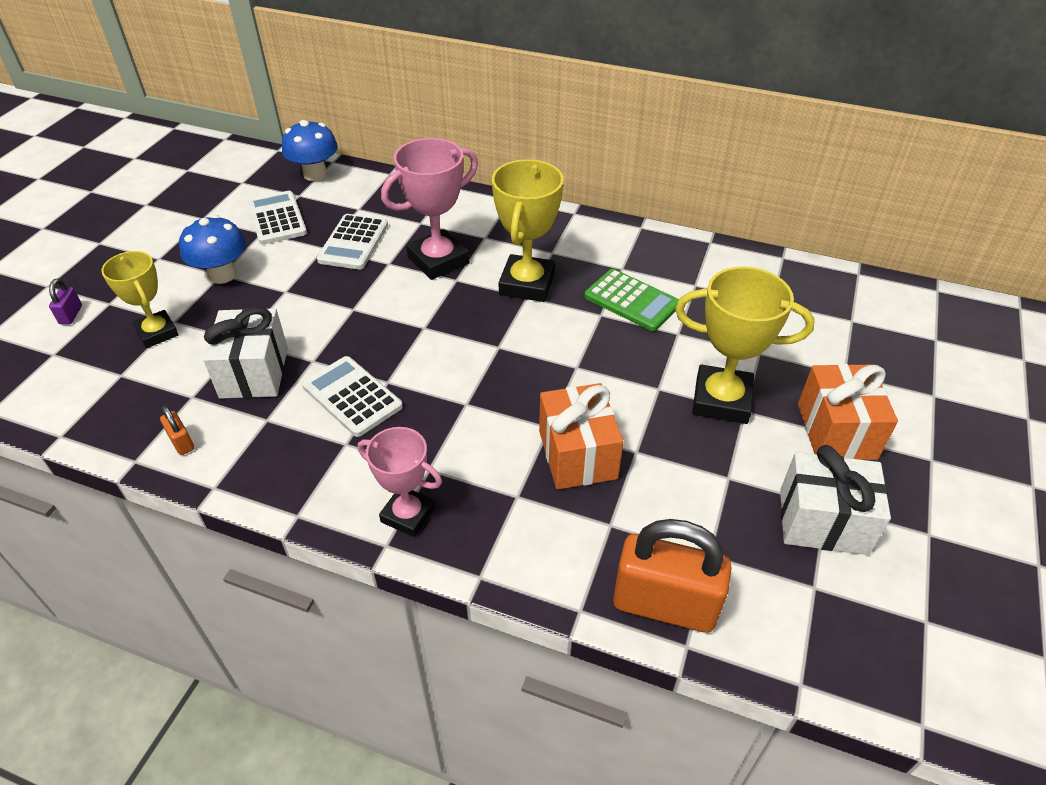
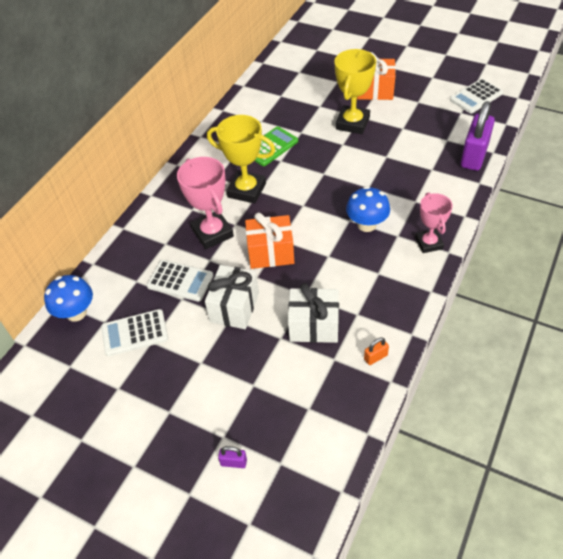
camera: 80 degrees left, 5 degrees up
(157, 333) = (265, 393): yellow trophy -> none
(222, 275) = (202, 361): blue mushroom -> blue mushroom (366, 225)
(352, 397) = (340, 272): white calculator -> white calculator (476, 97)
(408, 514) = (429, 243): pink trophy -> pink trophy turned 45 degrees counterclockwise
(577, 454) = (388, 177): orange gift -> orange gift (271, 253)
(664, 604) = (474, 156): orange padlock -> purple padlock
(823, 521) = (427, 104): white gift -> white gift (234, 307)

